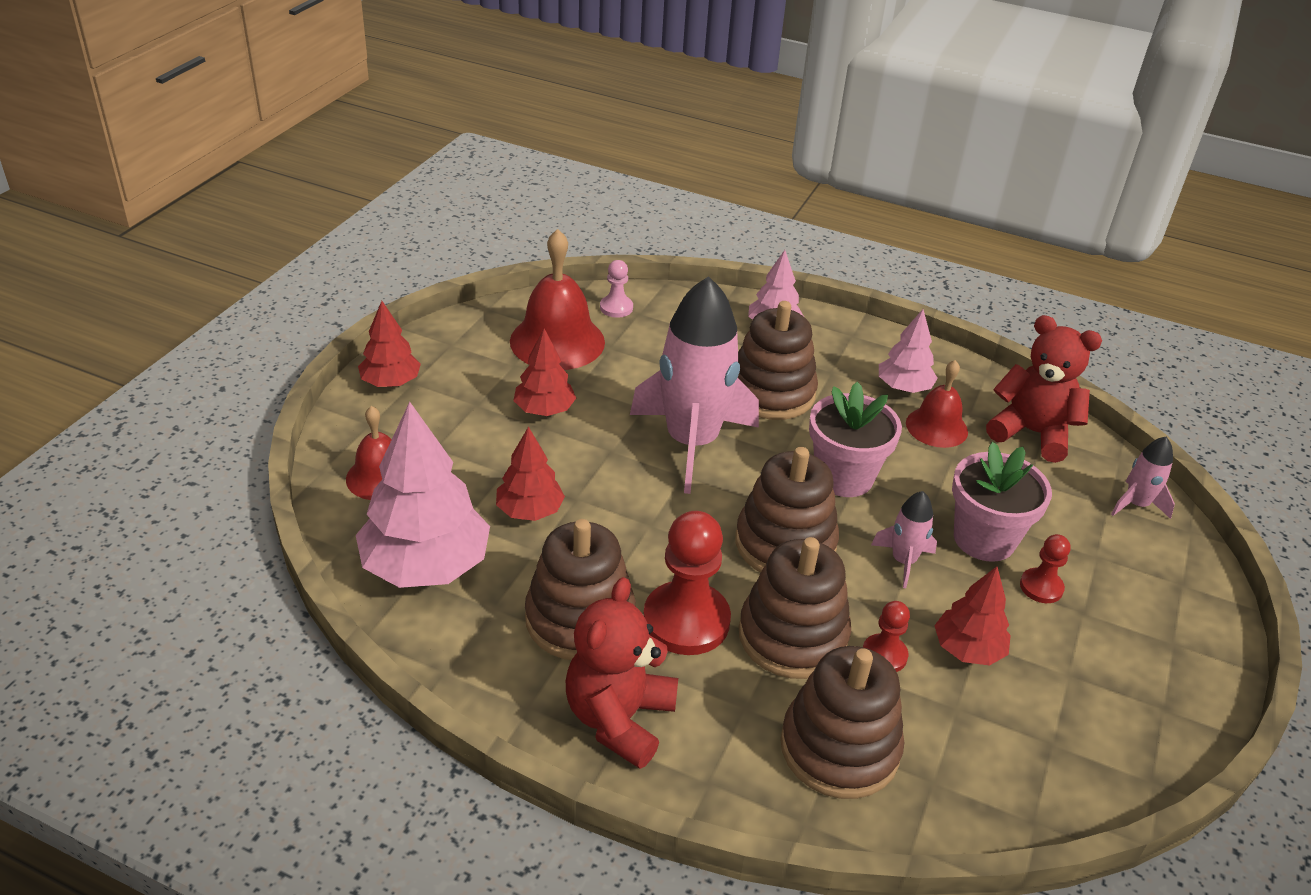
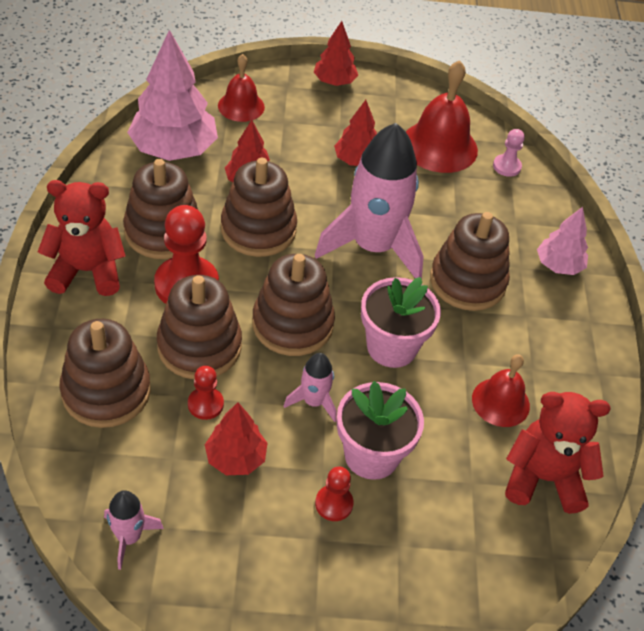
camera: 65 degrees right, 10 degrees up
(619, 528) = (258, 229): none -> brown stacking toy
(903, 388) = (540, 370): pink tree -> none
(1032, 433) = (543, 478): red teddy bear -> red teddy bear turned 90 degrees counterclockwise
(1136, 504) = (491, 576): pink rocket -> pink rocket (129, 537)

